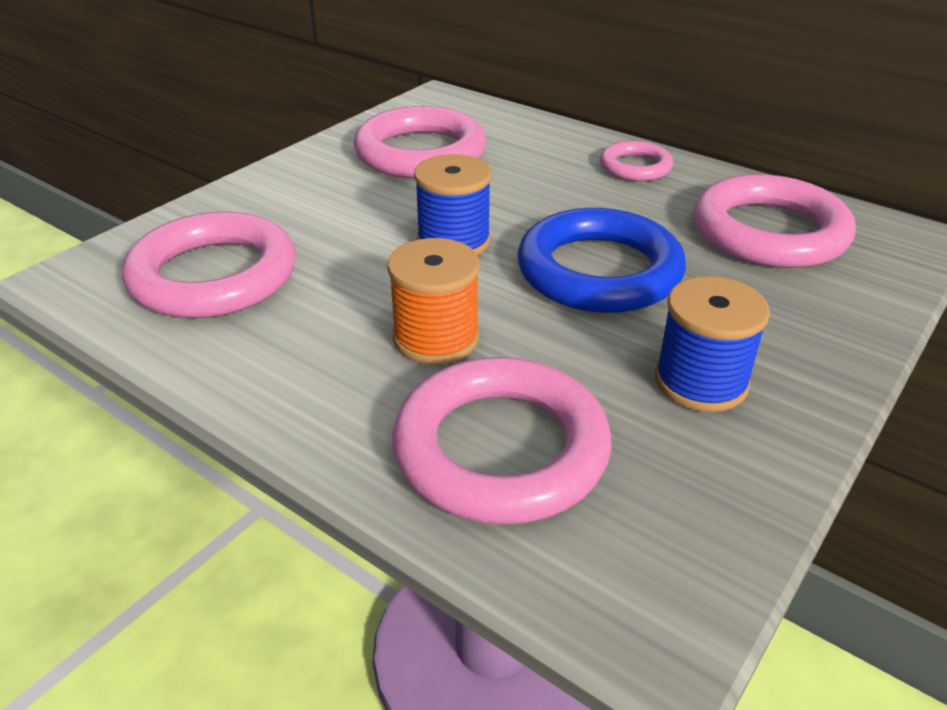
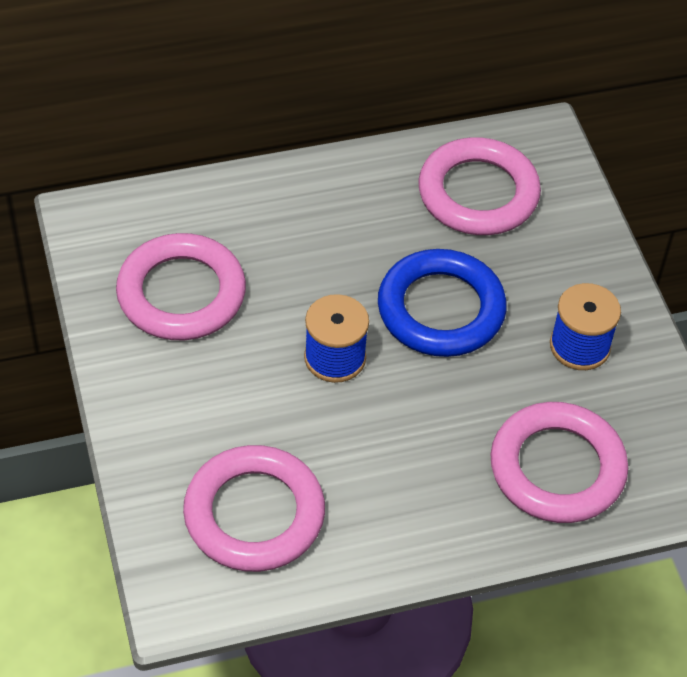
camera: 55 degrees left, 15 degrees up
(436, 338) = (437, 436): orange spool -> none
(635, 167) = (333, 189): pink ring -> none

